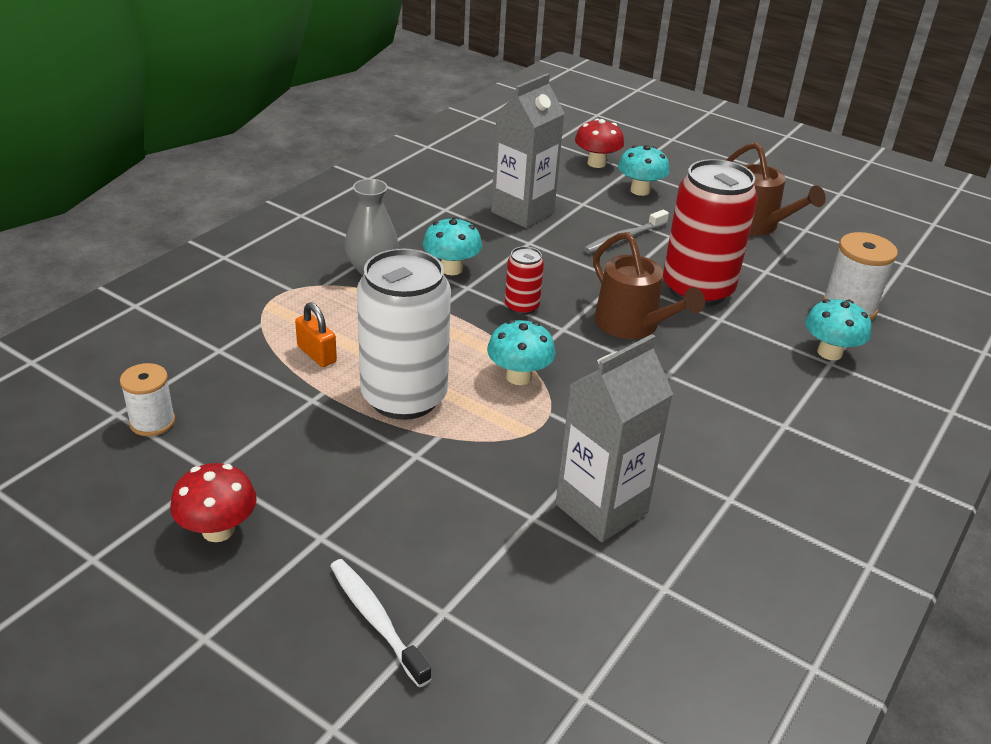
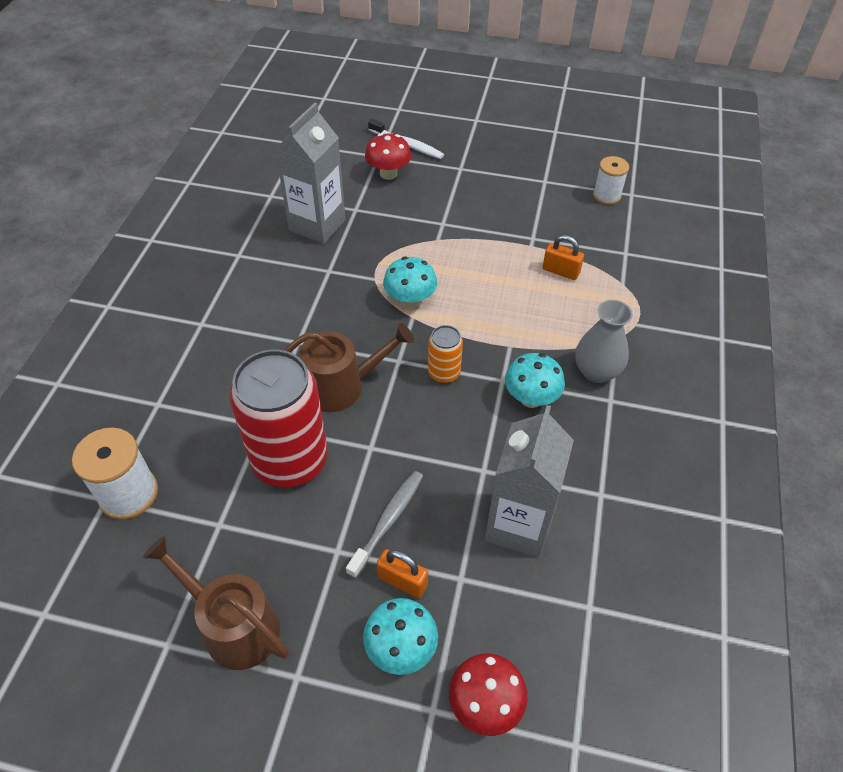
camera: 160 degrees right, 15 degrees up
(218, 530) = (512, 157): red mushroom -> red mushroom (388, 174)
(404, 397) = (477, 258): white can -> none
(521, 307) = (444, 373): red can -> orange can
(626, 212) = (402, 581): none -> orange padlock
(632, 325) = (341, 386): brown watering can -> brown watering can turned 135 degrees clockwise
(829, 352) = (157, 416): turquoise mushroom -> none

